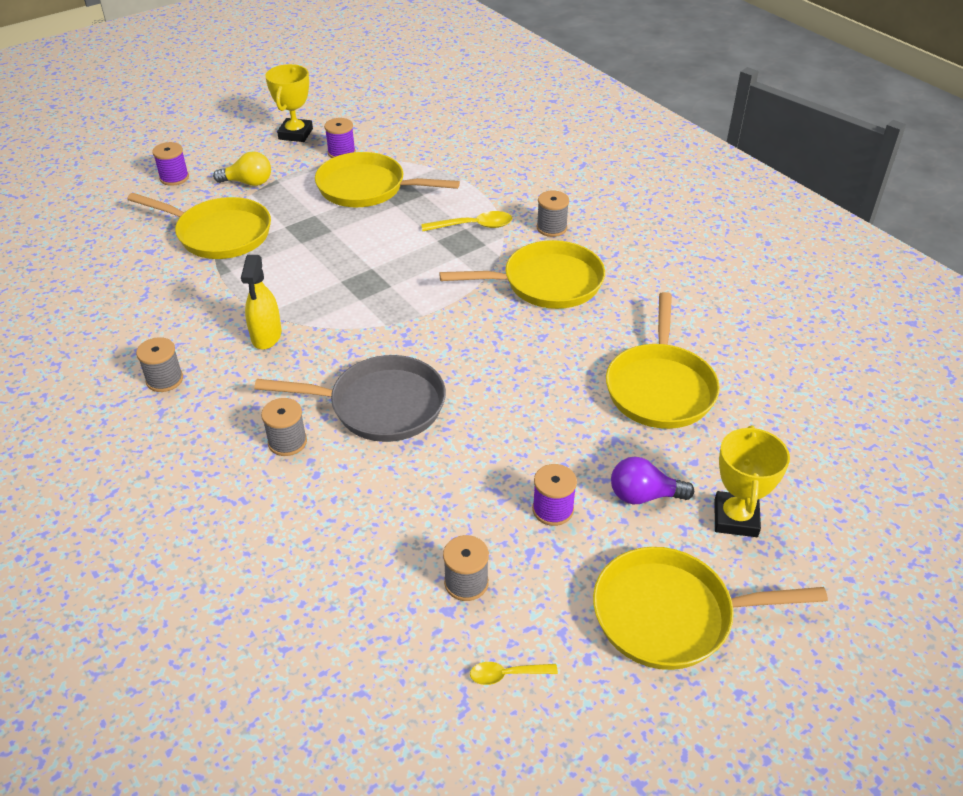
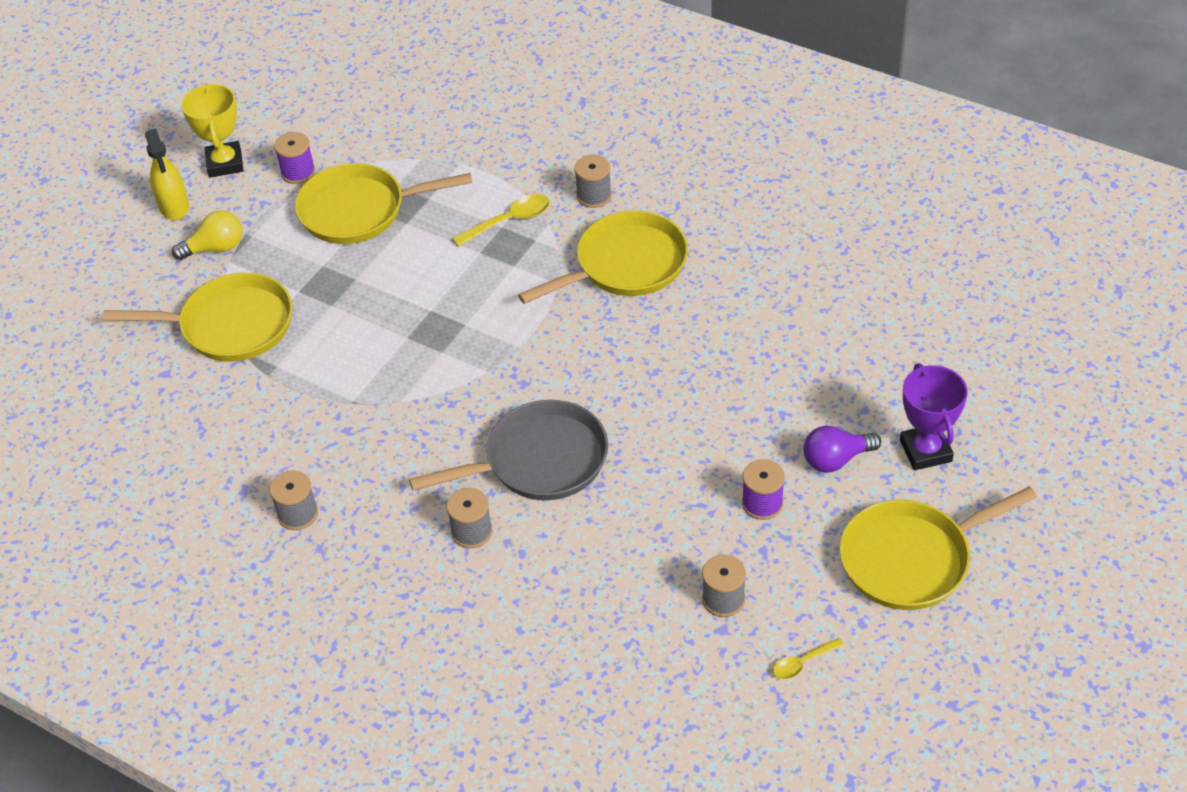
camera: 20 degrees left, 5 degrees up
(174, 178) = (121, 270): purple spool -> none
(266, 336) = (371, 428): yellow spray bottle -> yellow spray bottle (174, 206)
(660, 387) = (797, 344): yellow pan -> none
(735, 518) = (925, 451): yellow trophy -> purple trophy

